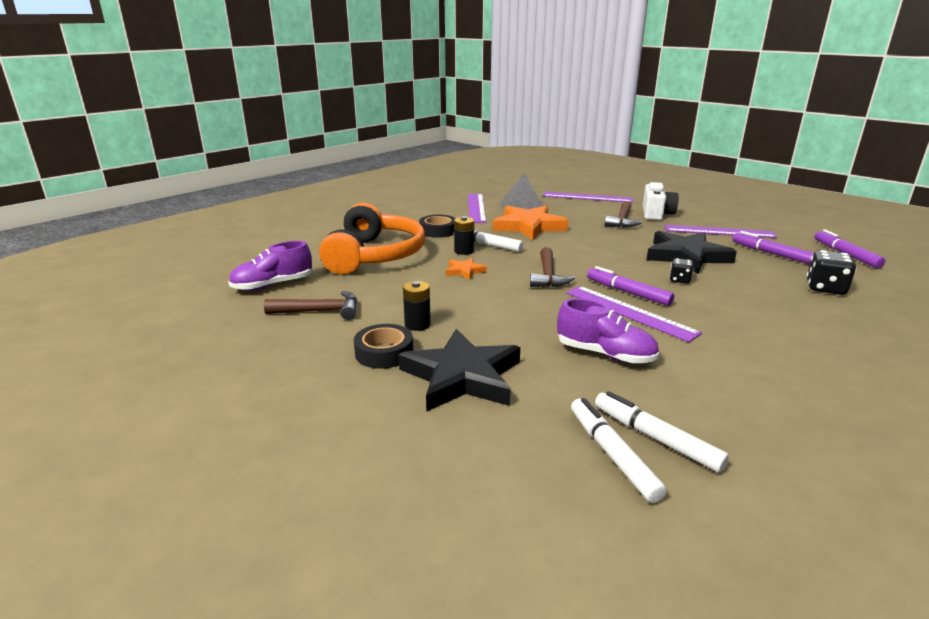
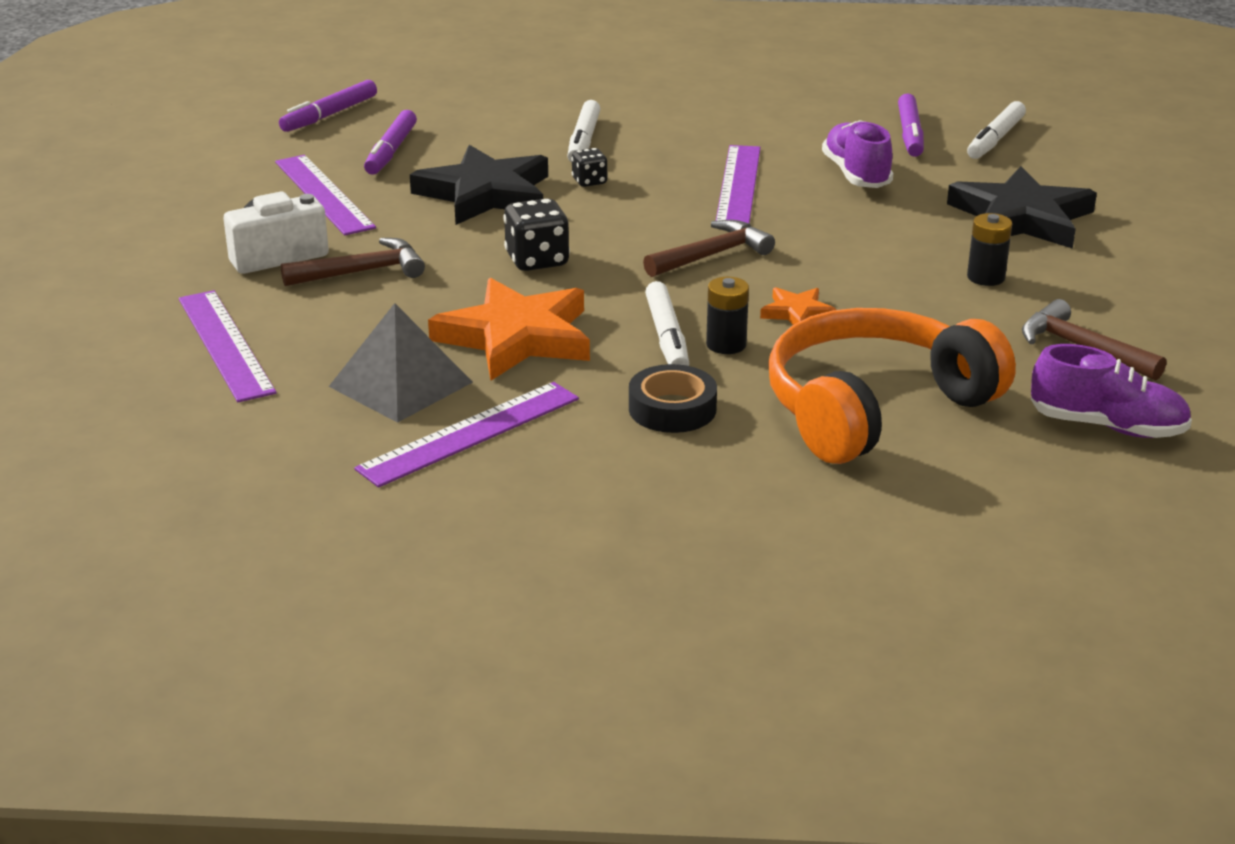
camera: 130 degrees left, 5 degrees up
(384, 352) = (1066, 268): black tape -> none
(628, 292) = (682, 199): purple marker -> purple marker (910, 134)
(655, 438) = (946, 131): white marker -> white marker (584, 141)
(825, 288) = (491, 113): black dice -> black dice (537, 260)

